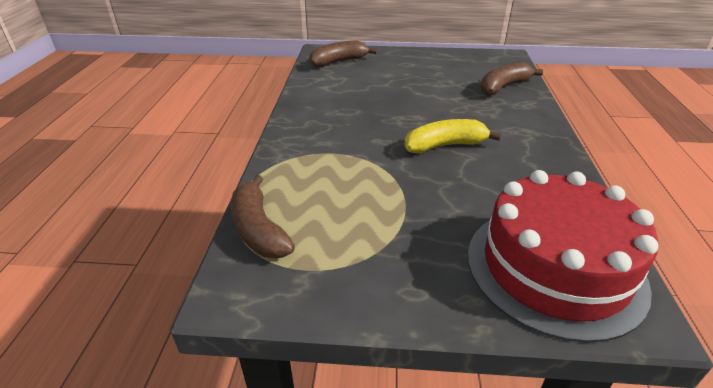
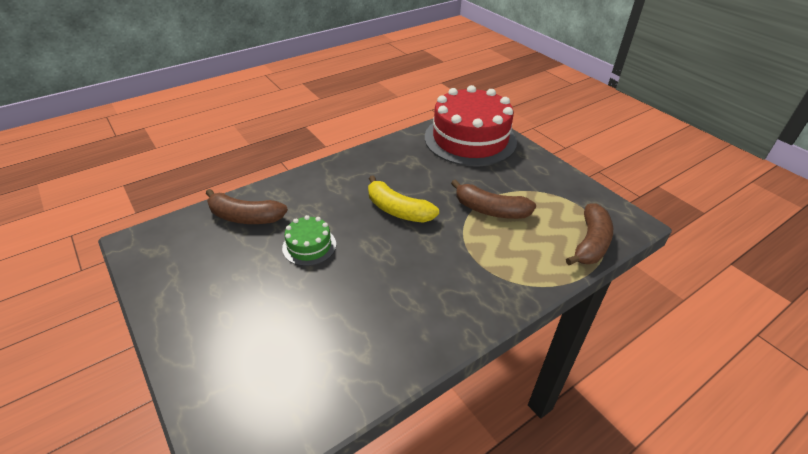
camera: 130 degrees left, 5 degrees up
(339, 62) = (267, 400): brown banana -> brown banana (490, 210)
(441, 98) = (309, 246): none -> green cake

